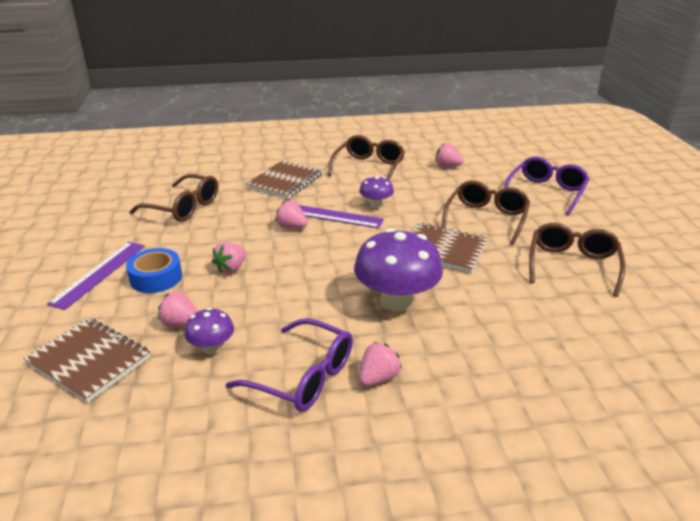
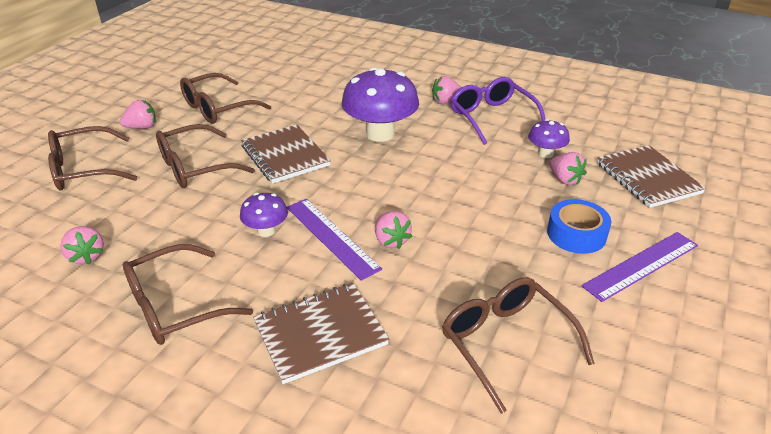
camera: 145 degrees left, 5 degrees up
(231, 268) = (493, 214): pink strawberry -> pink strawberry (142, 127)
(546, 192) = (84, 170): purple glasses -> brown glasses

